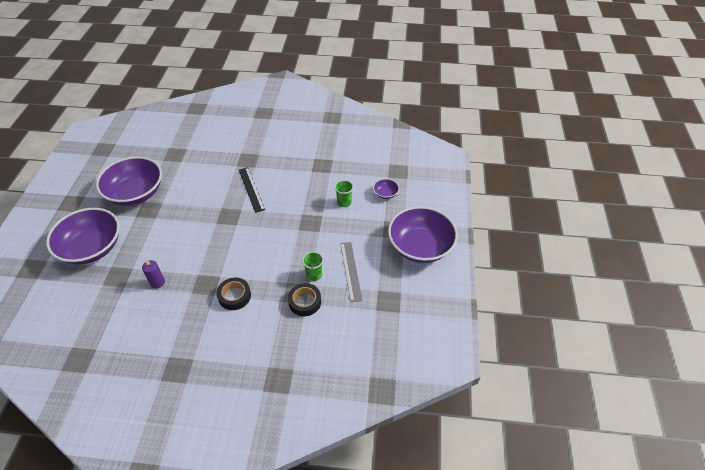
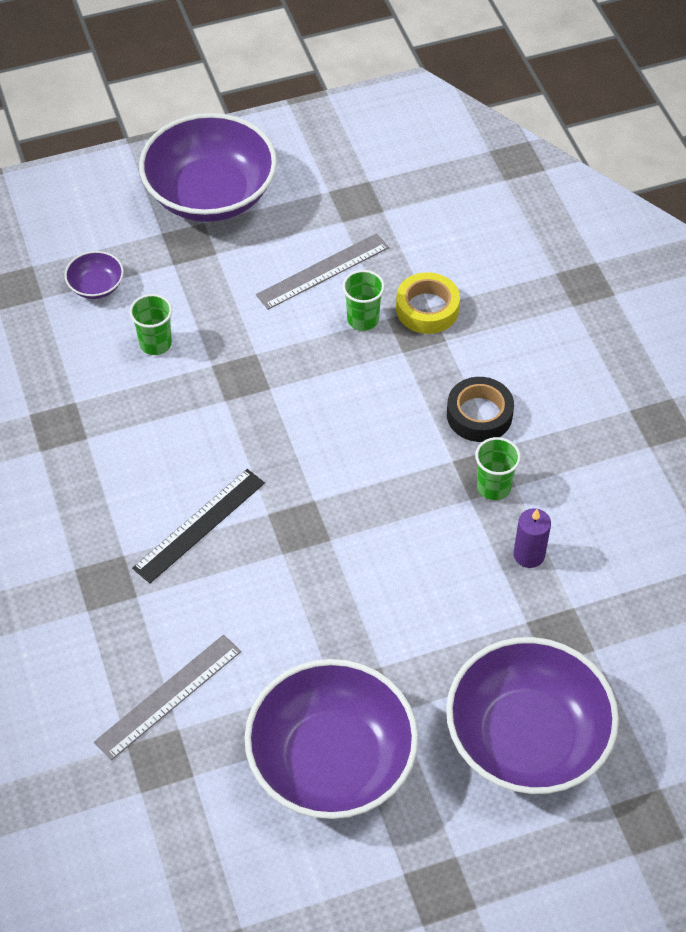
camera: 115 degrees left, 5 degrees up
(194, 162) = (168, 696): none -> grey ruler
(196, 285) = (493, 487): none -> green cup
(305, 302) = (427, 309): black tape -> yellow tape

